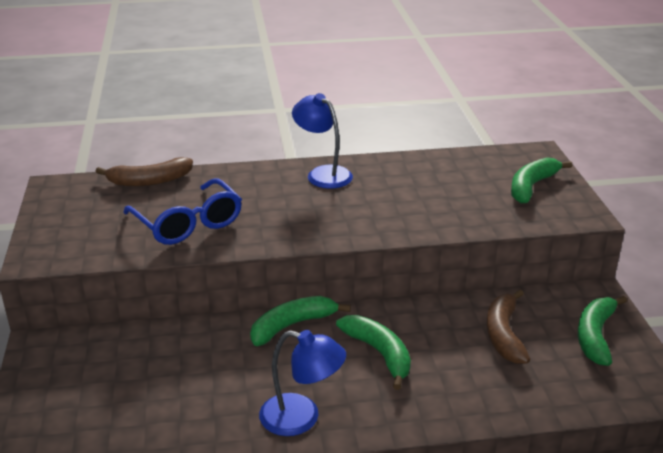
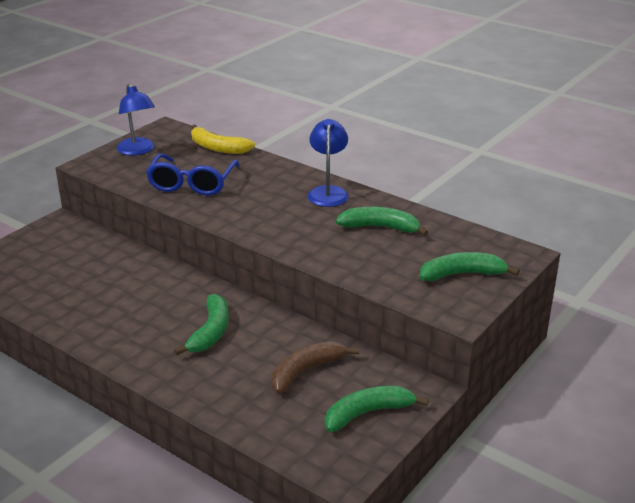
camera: 45 degrees right, 0 degrees up
(149, 181) = (218, 148): brown banana -> yellow banana
(292, 325) = (192, 286): green banana -> green banana (380, 227)
(301, 418) = (109, 337): blue lamp -> blue lamp (138, 151)

